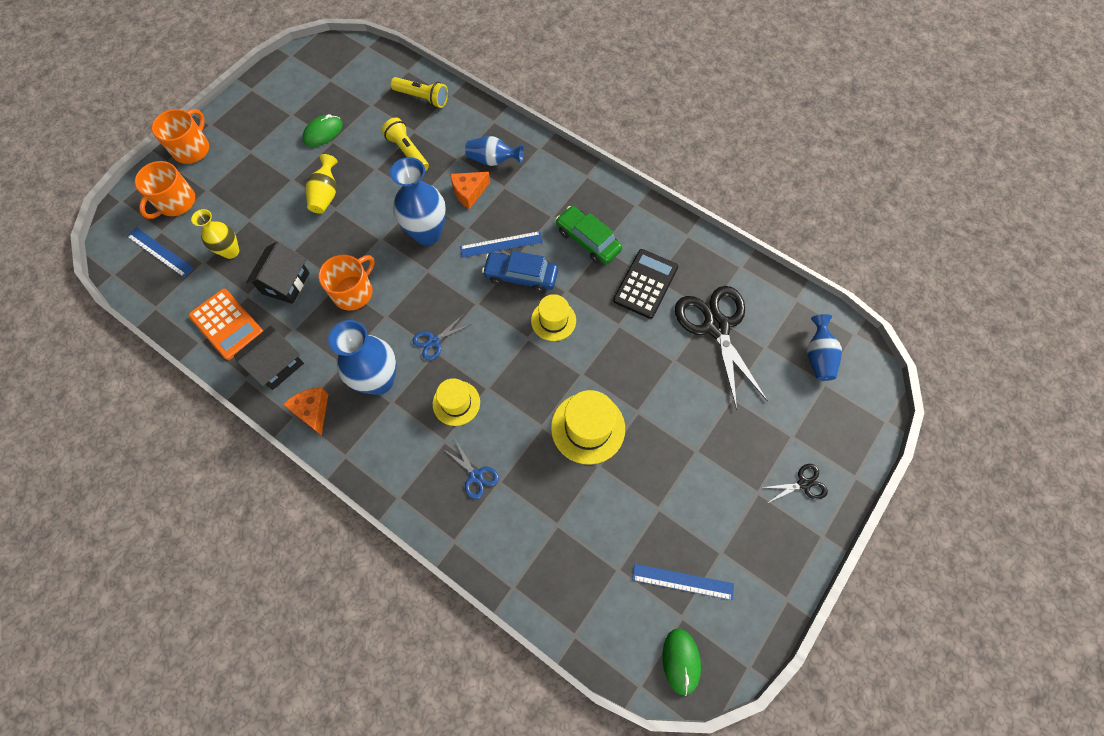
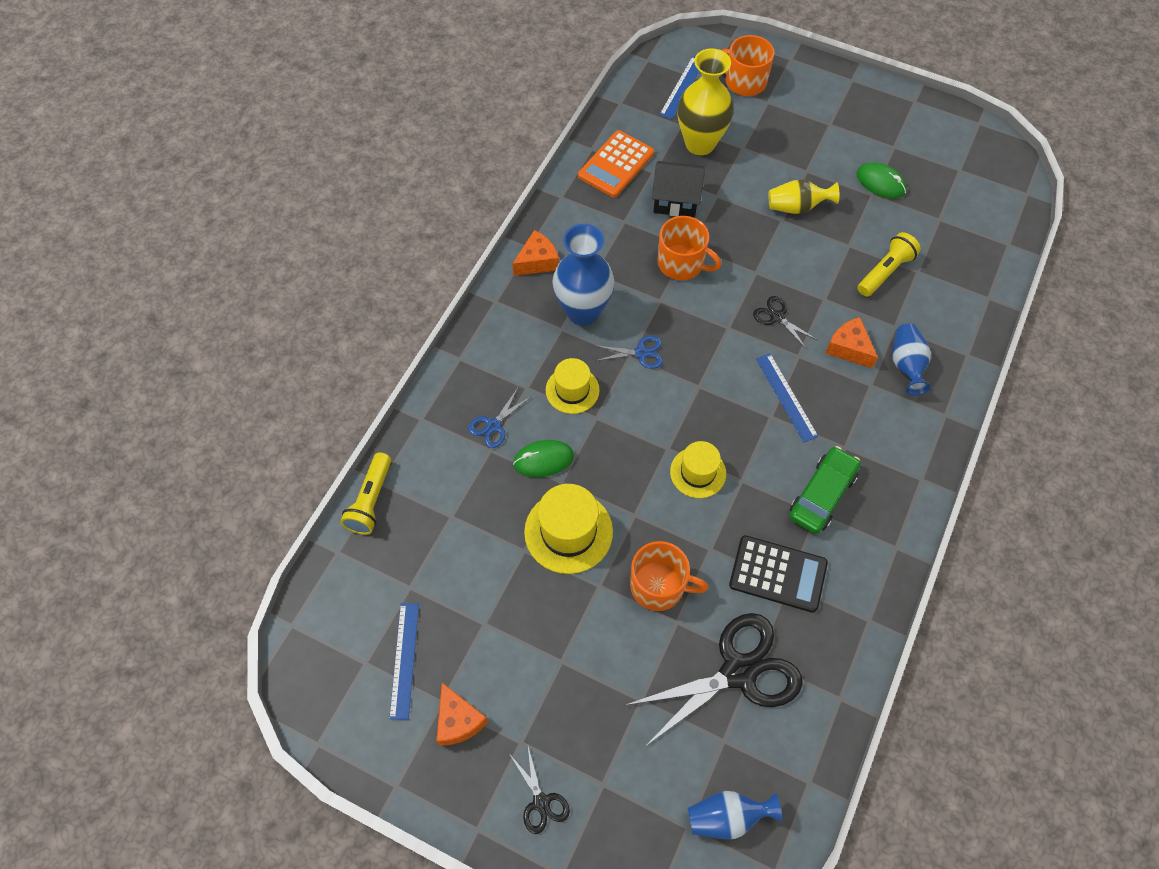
camera: 80 degrees right, 5 degrees down
(192, 149) = (815, 74): orange mug -> orange mug (659, 586)
(231, 251) = (700, 143): yellow vase -> yellow vase, size x1.67
(277, 365) = (581, 218): black house -> none
(422, 98) = (972, 269): yellow flashlight -> yellow flashlight (370, 500)
(427, 234) = (777, 317): blue vase -> black scissors
(434, 341) = (641, 353): blue scissors -> blue scissors turned 135 degrees clockwise
(521, 276) = (748, 426): blue car -> none
(681, 661) = (319, 666): green mouse -> green mouse (543, 460)
(737, 540) = (458, 720): none -> orange cheese

